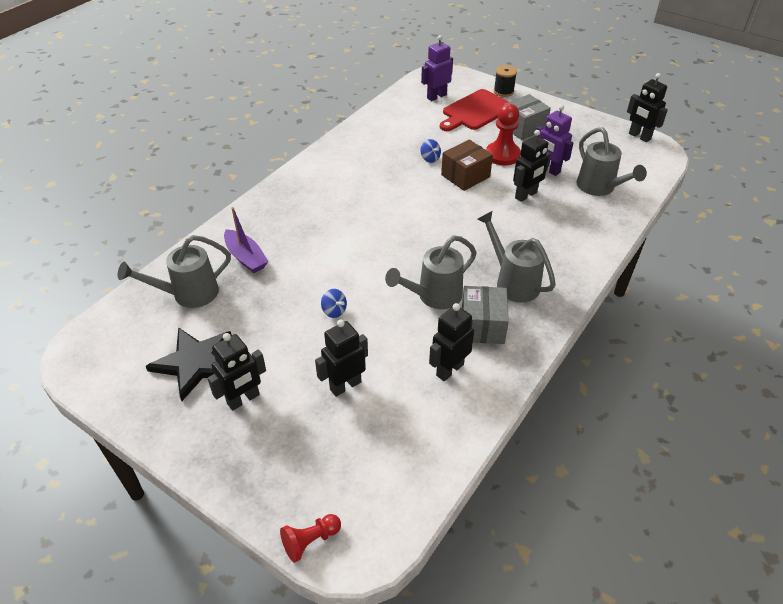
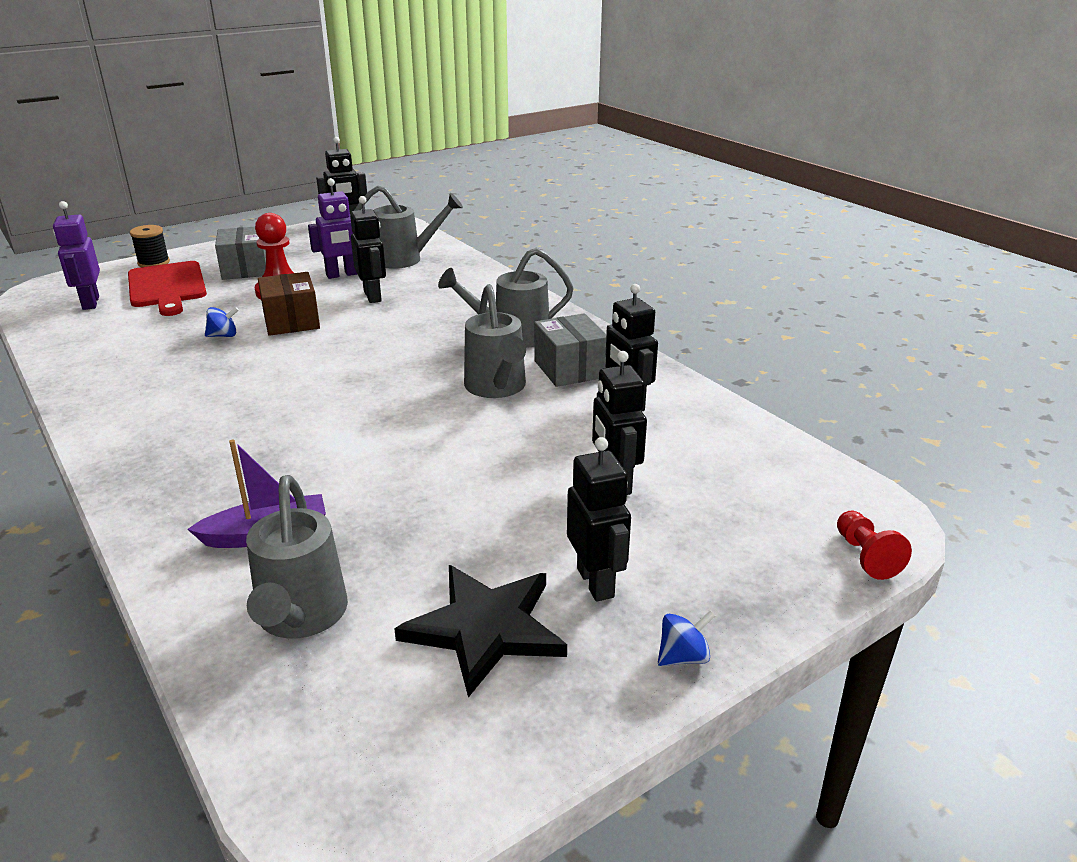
camera: 70 degrees left, 15 degrees down
(334, 311) = (466, 467): blue spinning top -> blue spinning top (683, 657)
(482, 326) = (570, 369): grey box -> grey box turned 45 degrees clockwise

